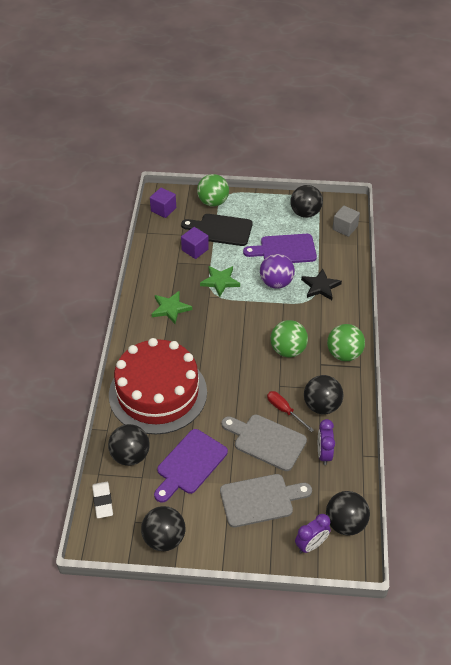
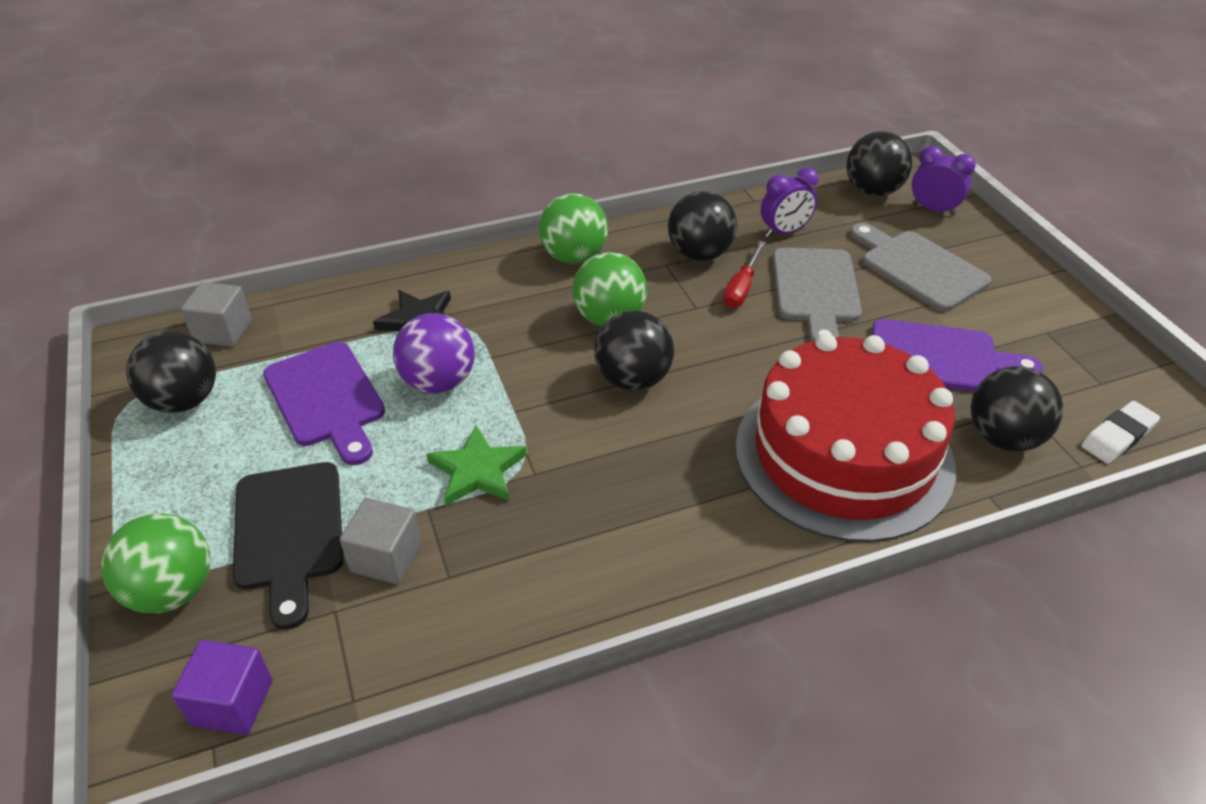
camera: 115 degrees left, 5 degrees down
(164, 539) = (1085, 340): black ball -> black ball (633, 379)
(170, 308) = (610, 526): green star -> none
(195, 250) = (386, 557): purple cube -> grey cube

